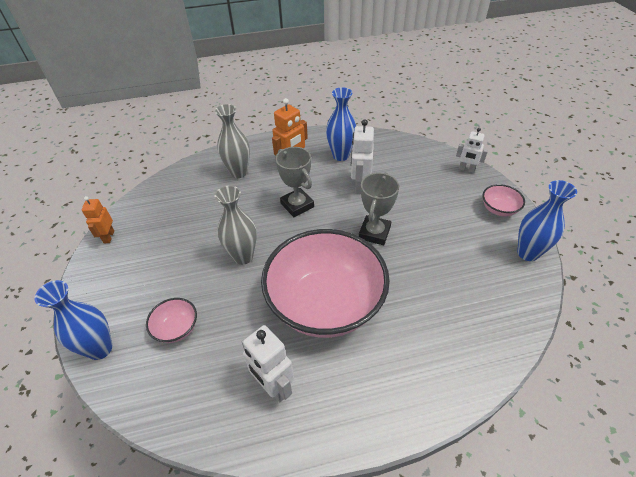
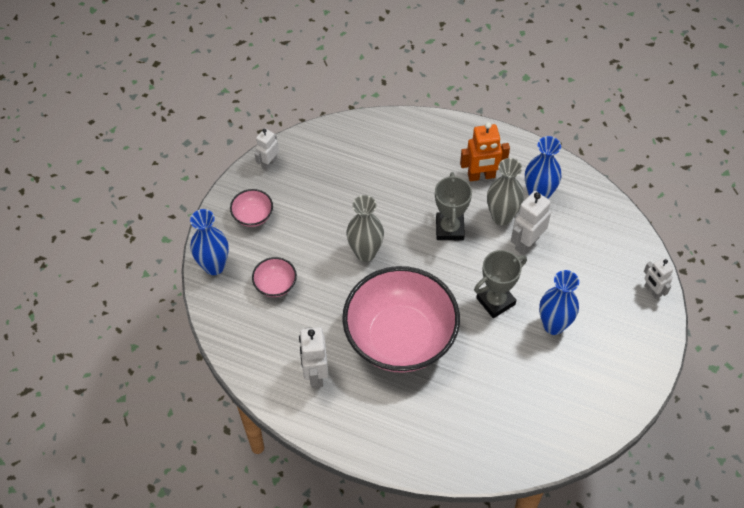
camera: 35 degrees right, 10 degrees up
(108, 237) = (269, 163): orange robot -> white robot
(238, 172) = (423, 157): grey vase -> grey vase (501, 217)
(499, 209) = (637, 352): pink bowl -> pink bowl (253, 216)
(527, 253) = (616, 408): blue vase -> blue vase (553, 325)

